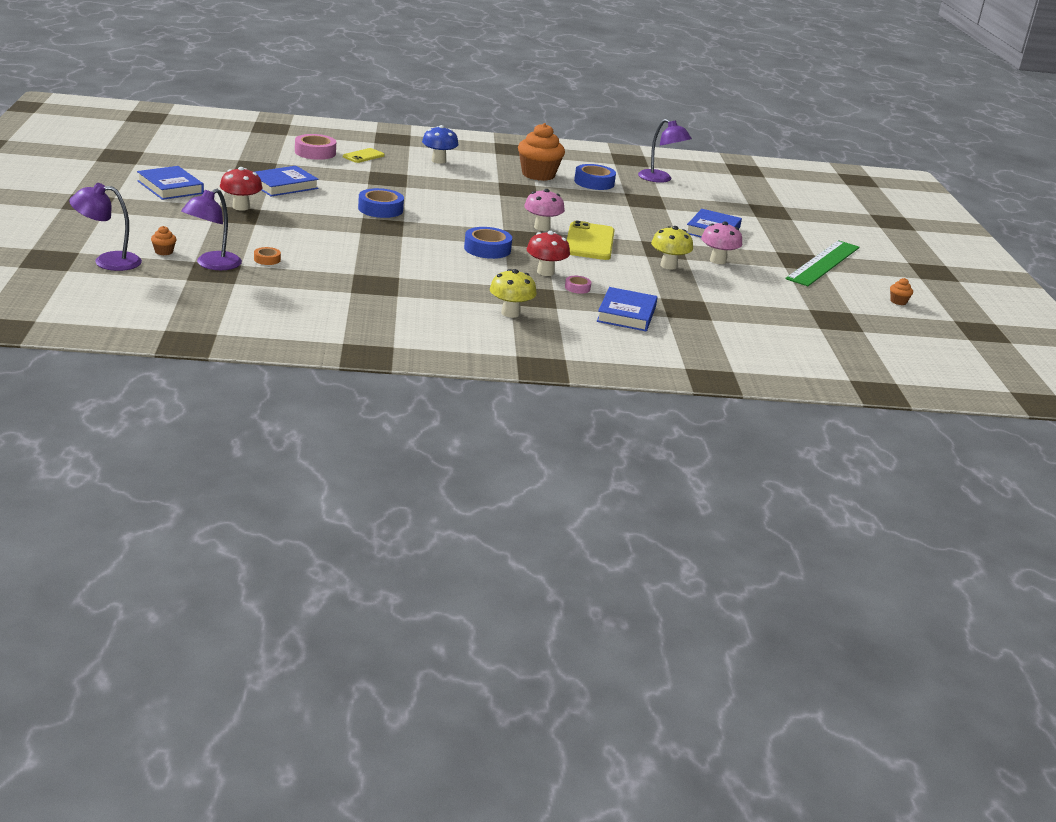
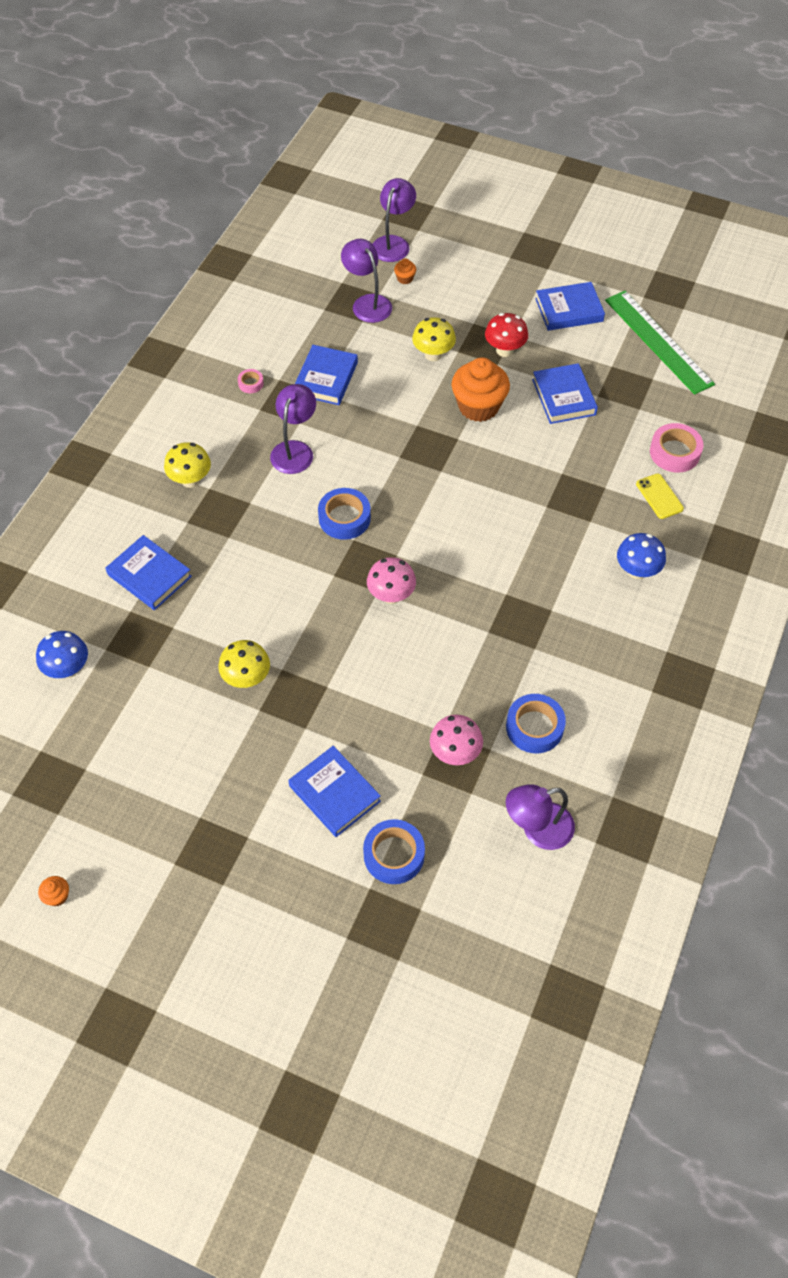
camera: 120 degrees right, 30 degrees up
(267, 232) = (433, 354): none -> yellow mushroom
(267, 259) = (368, 340): orange tape -> none
(333, 272) = (326, 378): none -> blue book
(380, 209) = (478, 460): blue tape -> blue tape (394, 855)
(433, 275) = (295, 450): none -> purple lamp
(538, 175) = (573, 668): orange cupcake -> orange cupcake (478, 406)
(545, 272) = (270, 547): red mushroom -> none
(577, 288) = (223, 559): pink tape -> pink tape (251, 383)
(589, 242) = (336, 626): yellow phone -> none
(717, 261) = (242, 743): pink mushroom -> pink mushroom (455, 753)
(747, 331) = (68, 669): none -> blue mushroom
(823, 263) = (193, 878): green ruler -> green ruler (658, 341)

